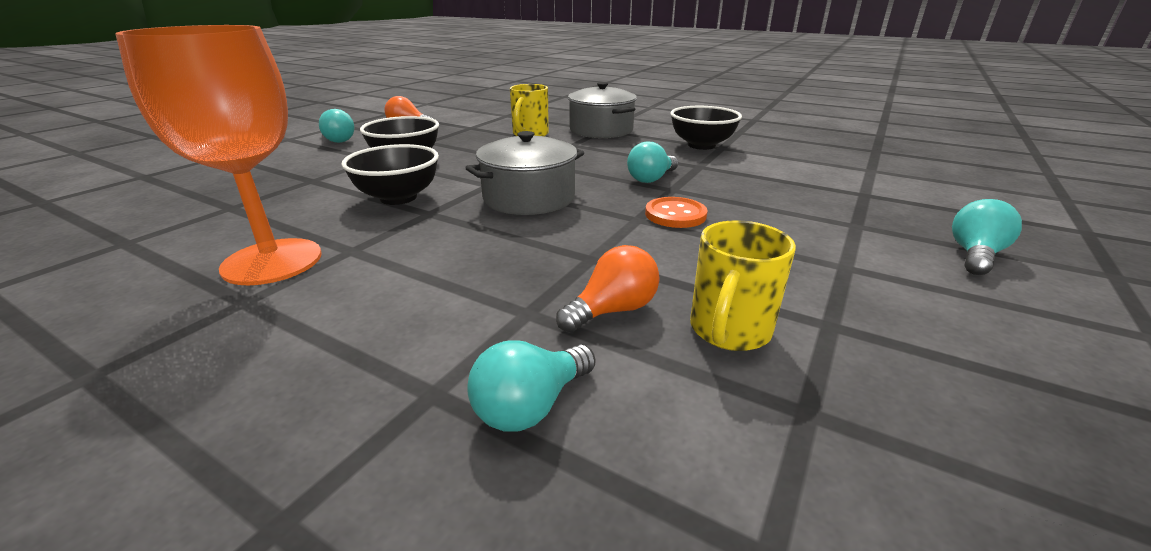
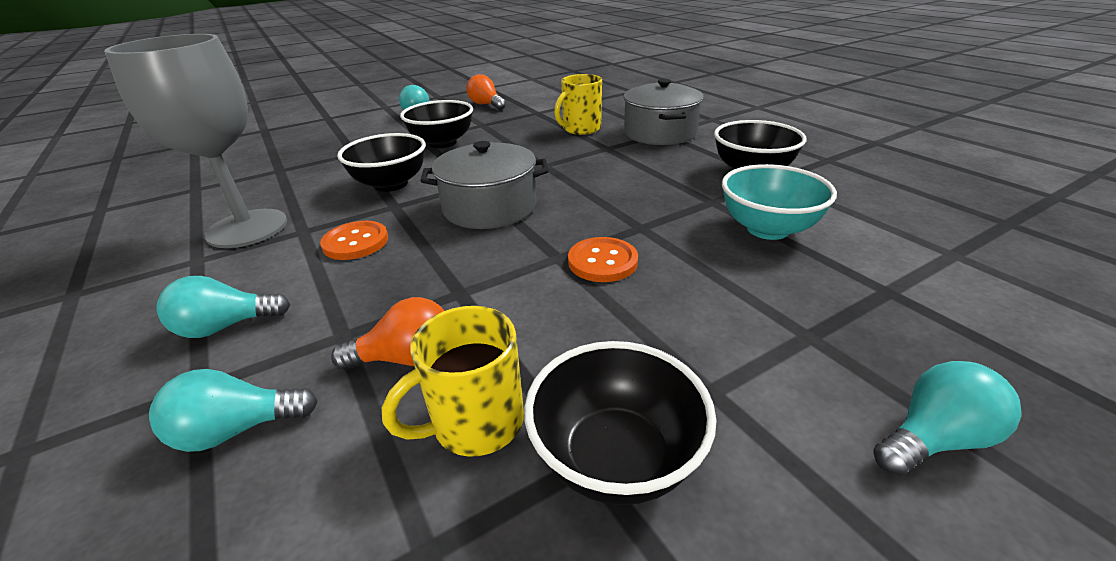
camera: 30 degrees right, 5 degrees up
(272, 261) = (247, 228): orange goblet -> grey goblet
(430, 246) = (355, 242): none -> orange button
(651, 179) = (635, 208): turquoise light bulb -> turquoise light bulb (226, 326)
(757, 175) = (767, 229): none -> turquoise bowl
(844, 317) = (616, 458): none -> black bowl

